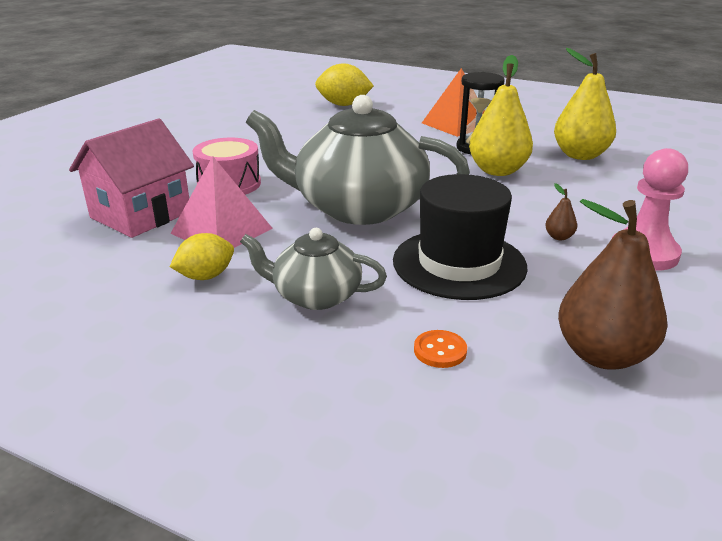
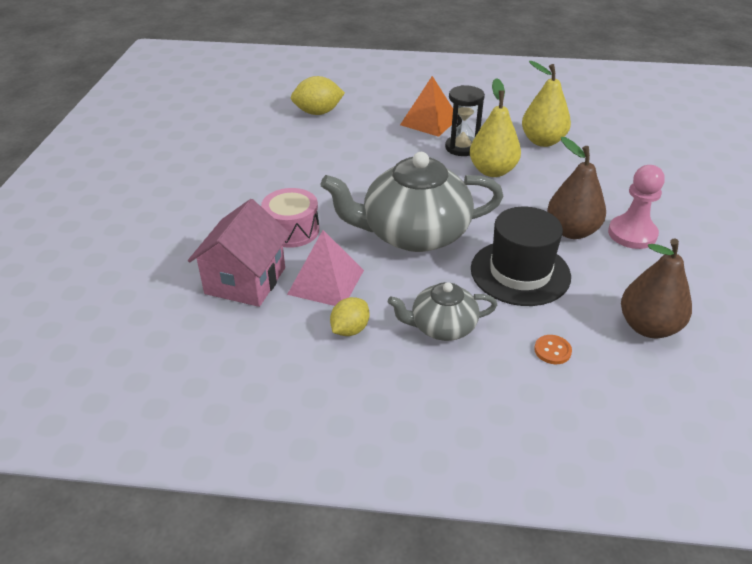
camera: 20 degrees left, 10 degrees up
(559, 237) = (571, 231): brown pear -> brown pear, size x2.46

